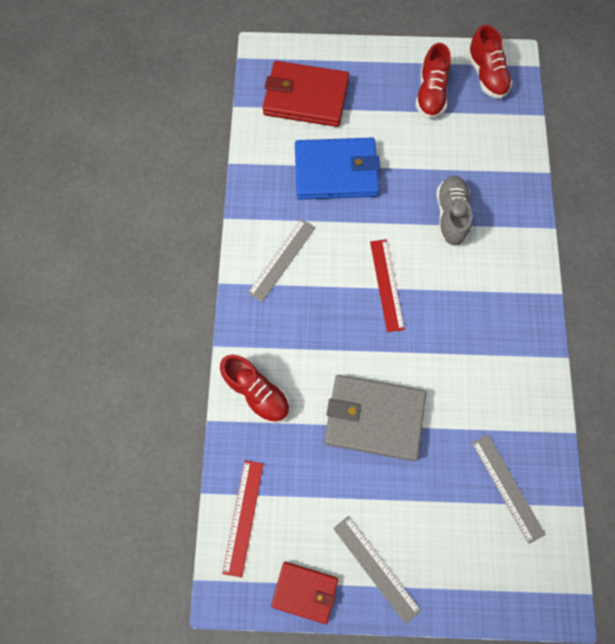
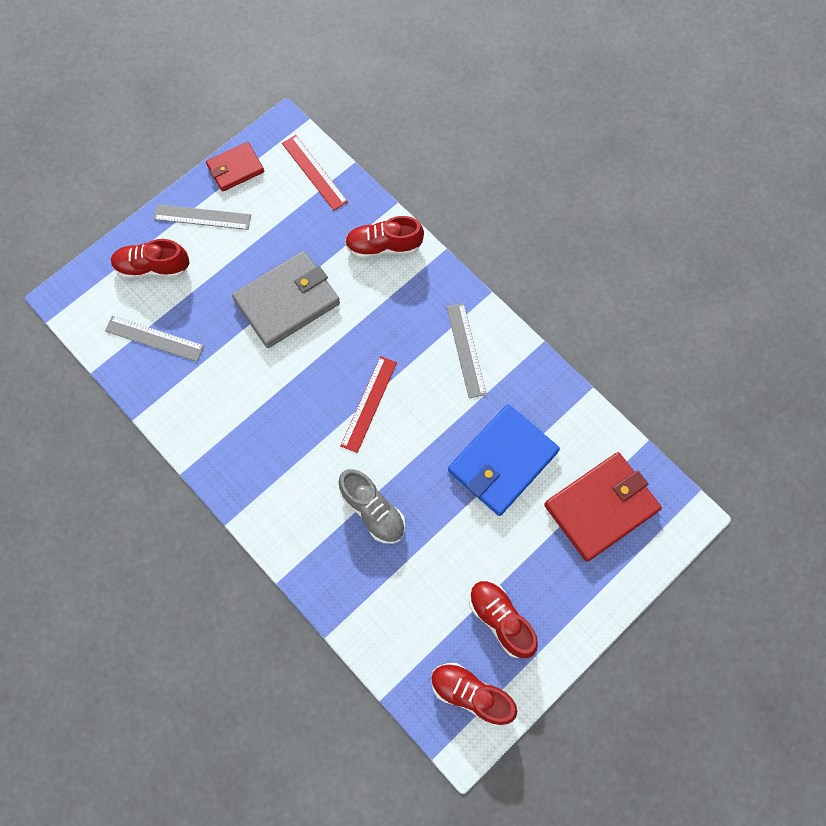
camera: 135 degrees right, 0 degrees up
(386, 284) = (369, 404): red ruler -> red ruler turned 75 degrees clockwise
(459, 558) = (152, 267): none -> red shoe

